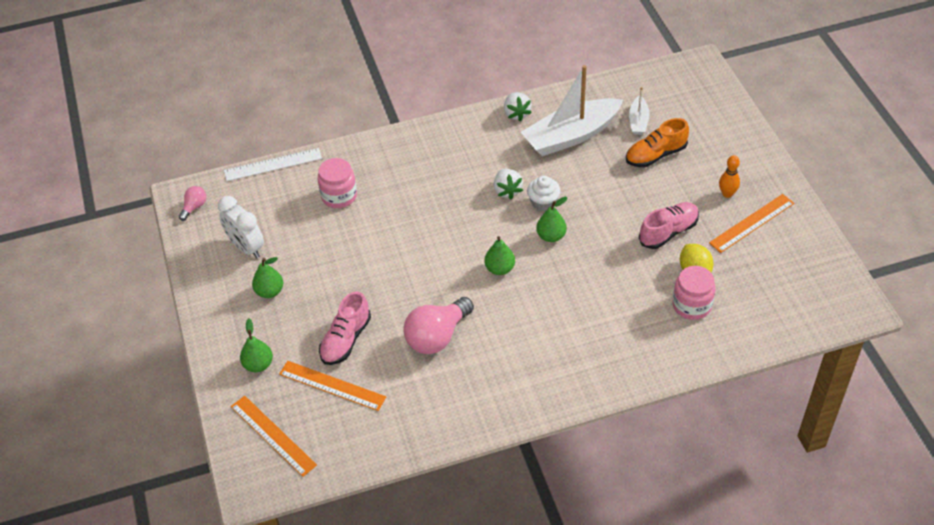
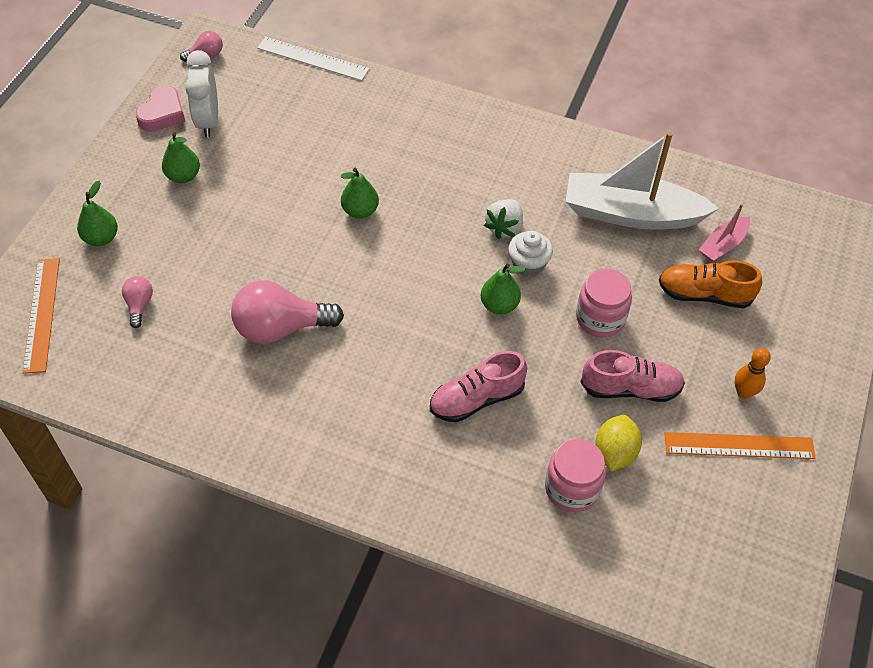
camera: 35 degrees right, 5 degrees up
(208, 263) = (162, 114): none -> pink heart
(332, 385) = (139, 305): orange ruler -> pink light bulb
(339, 196) = (339, 126): pink jar -> pink jar (600, 318)
(346, 340) = (197, 270): pink shoe -> pink shoe (476, 399)
(500, 269) = (412, 303): green pear -> green pear (360, 211)
(516, 113) = (597, 154): white strawberry -> none
(638, 121) = (723, 245): white boat -> pink boat

